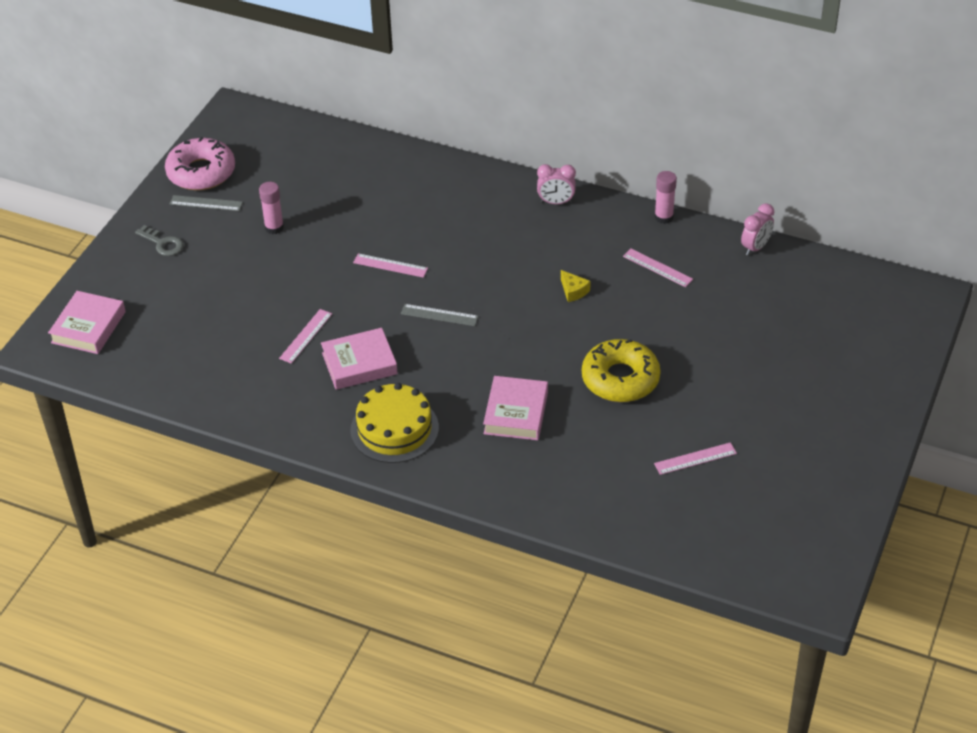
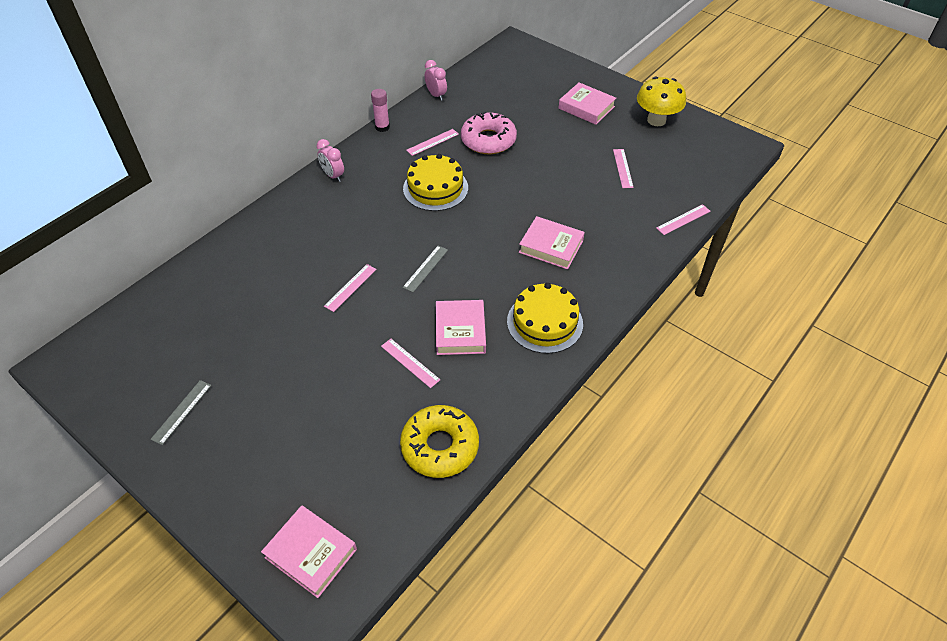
camera: 75 degrees left, 5 degrees up
(163, 243) = (219, 460): grey key -> none
(201, 172) = (131, 408): pink donut -> pink donut (488, 140)
(274, 227) = (253, 361): pink glue stick -> none
(556, 202) = (333, 176): pink clock -> pink clock turned 120 degrees clockwise
(573, 291) = (435, 188): yellow cheese -> yellow cake
(619, 534) = (683, 219): none -> pink ruler
(620, 379) = (536, 185): yellow donut -> yellow donut (440, 446)
(811, 400) = (586, 107): none -> pink book
(823, 481) = (656, 120): none -> yellow mushroom

